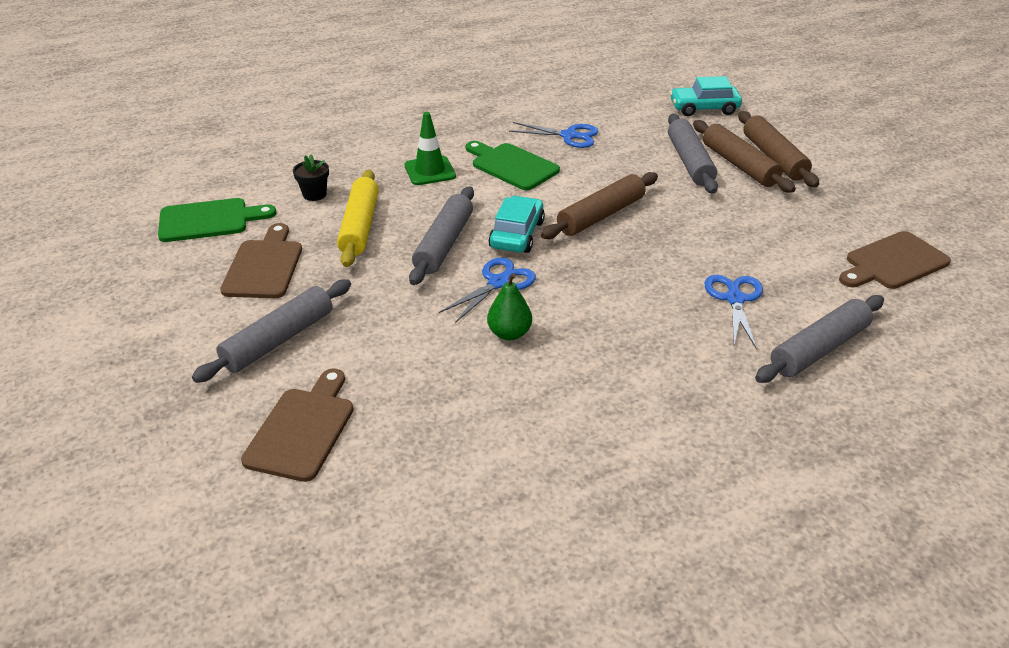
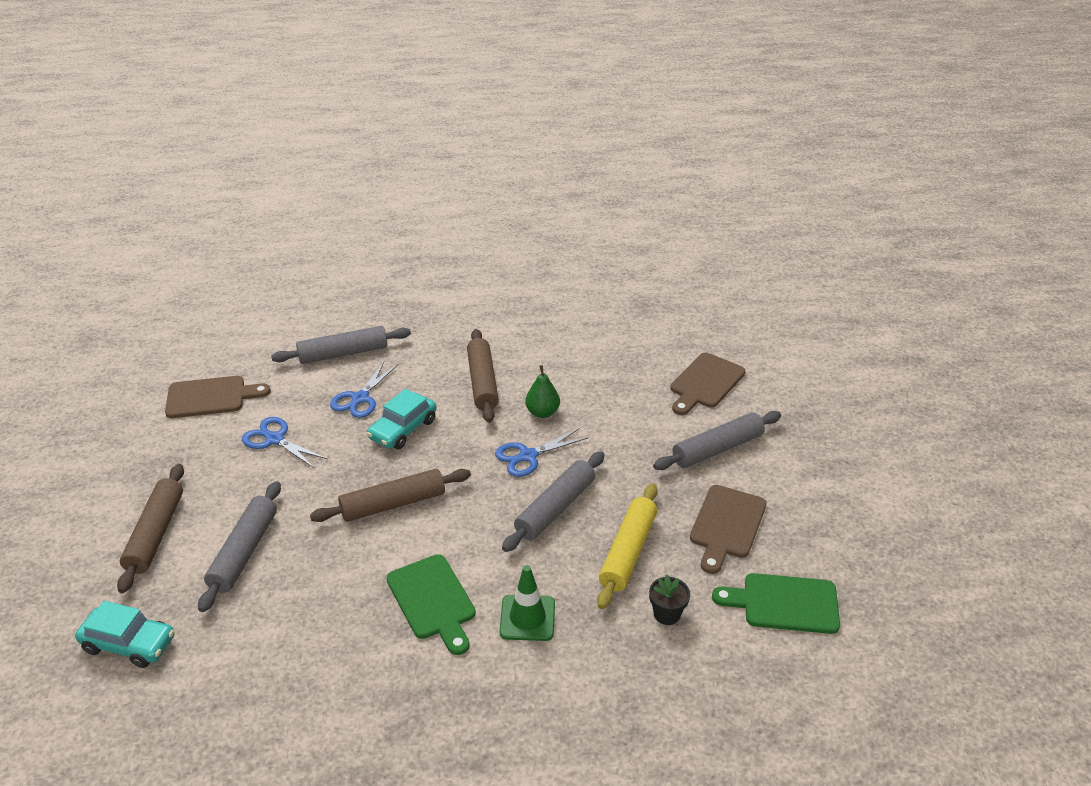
camera: 160 degrees left, 0 degrees up
(517, 234) = (484, 502): turquoise car -> turquoise car (403, 429)
(569, 136) = (333, 637): blue scissors -> blue scissors (275, 439)
(739, 165) = (201, 533): brown rolling pin -> brown rolling pin (482, 382)

